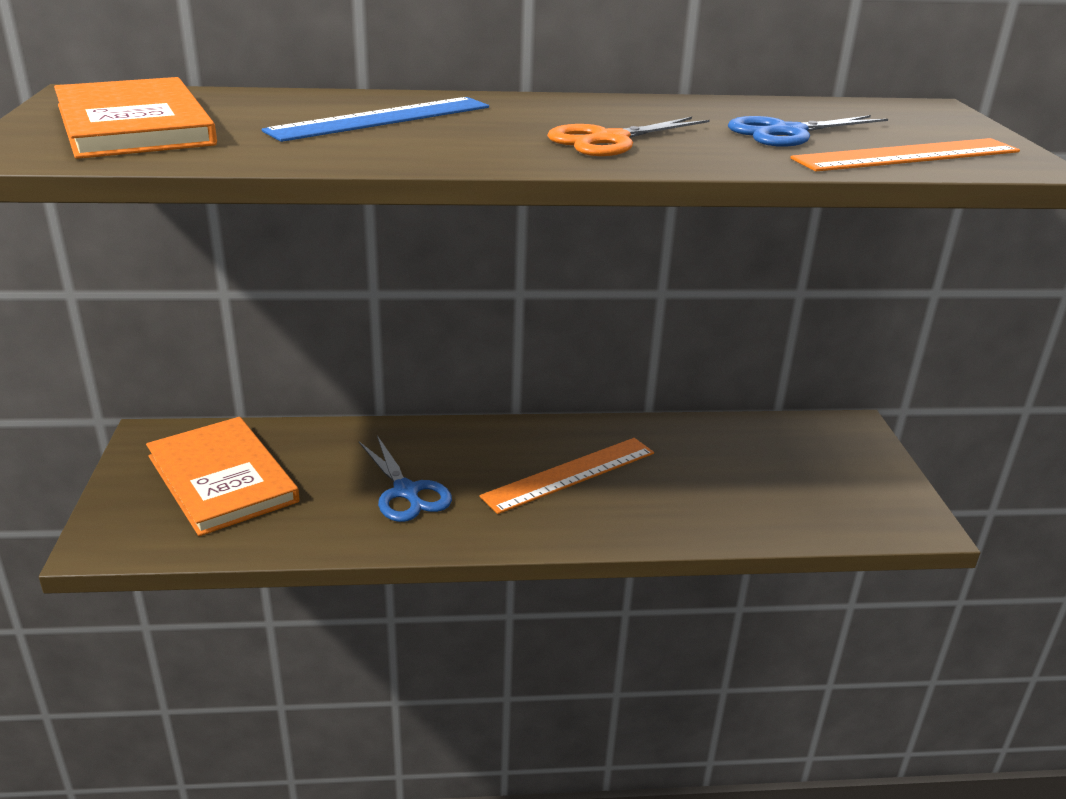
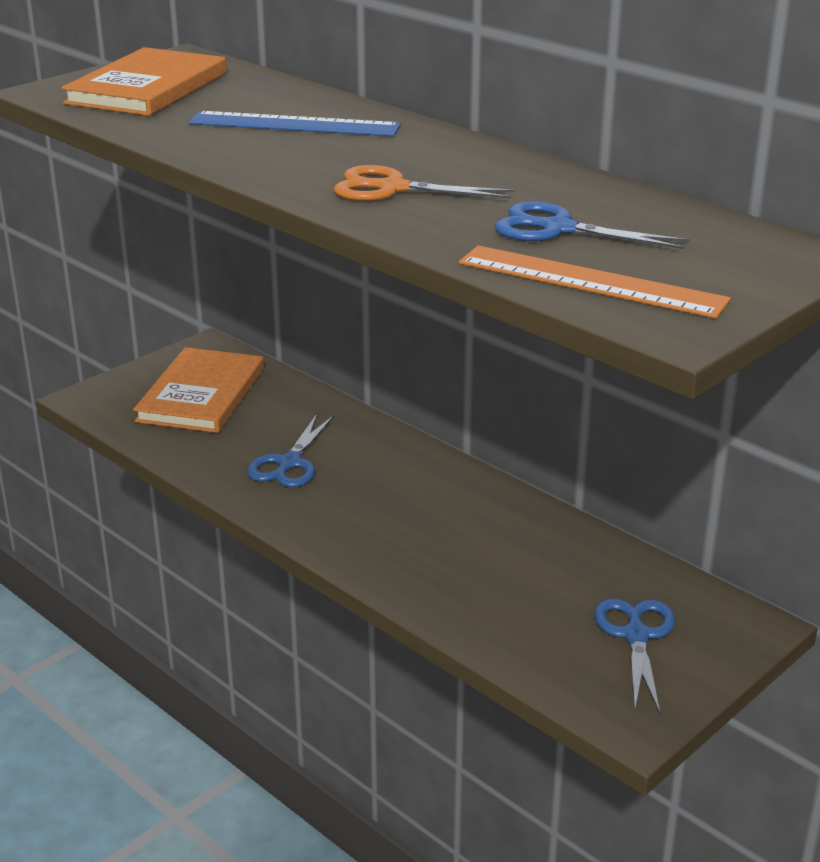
camera: 50 degrees right, 0 degrees up
(570, 474) = (419, 515): orange ruler -> none
(823, 471) = (636, 636): none -> blue scissors

